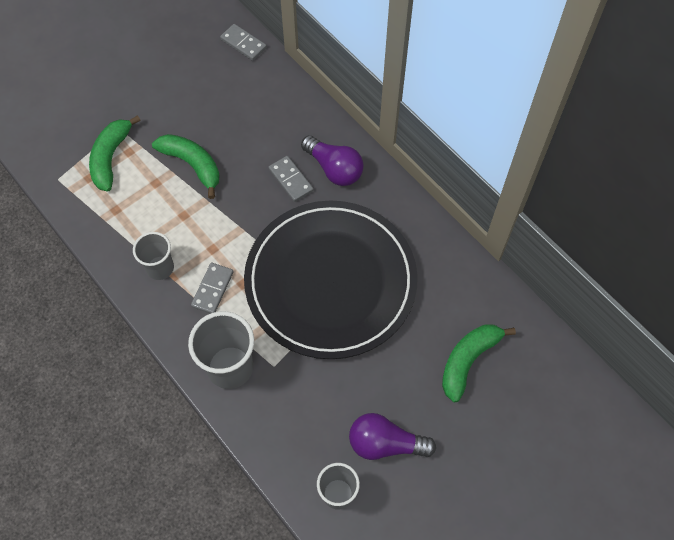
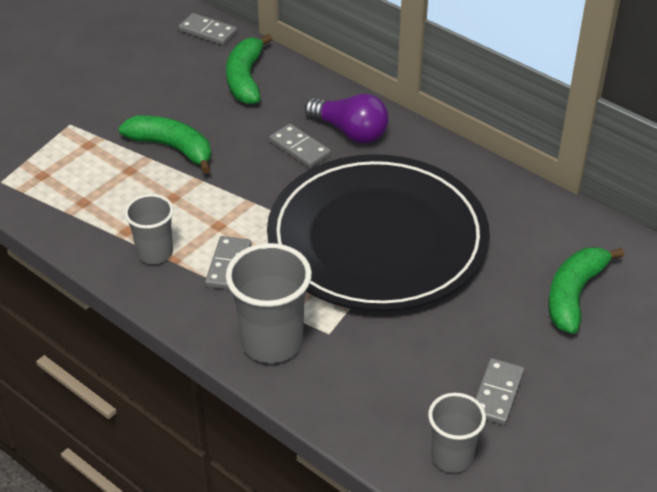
camera: 10 degrees left, 20 degrees down
(111, 158) = (66, 153): green banana -> green banana (245, 79)
(385, 443) = (497, 394): purple light bulb -> grey domino

